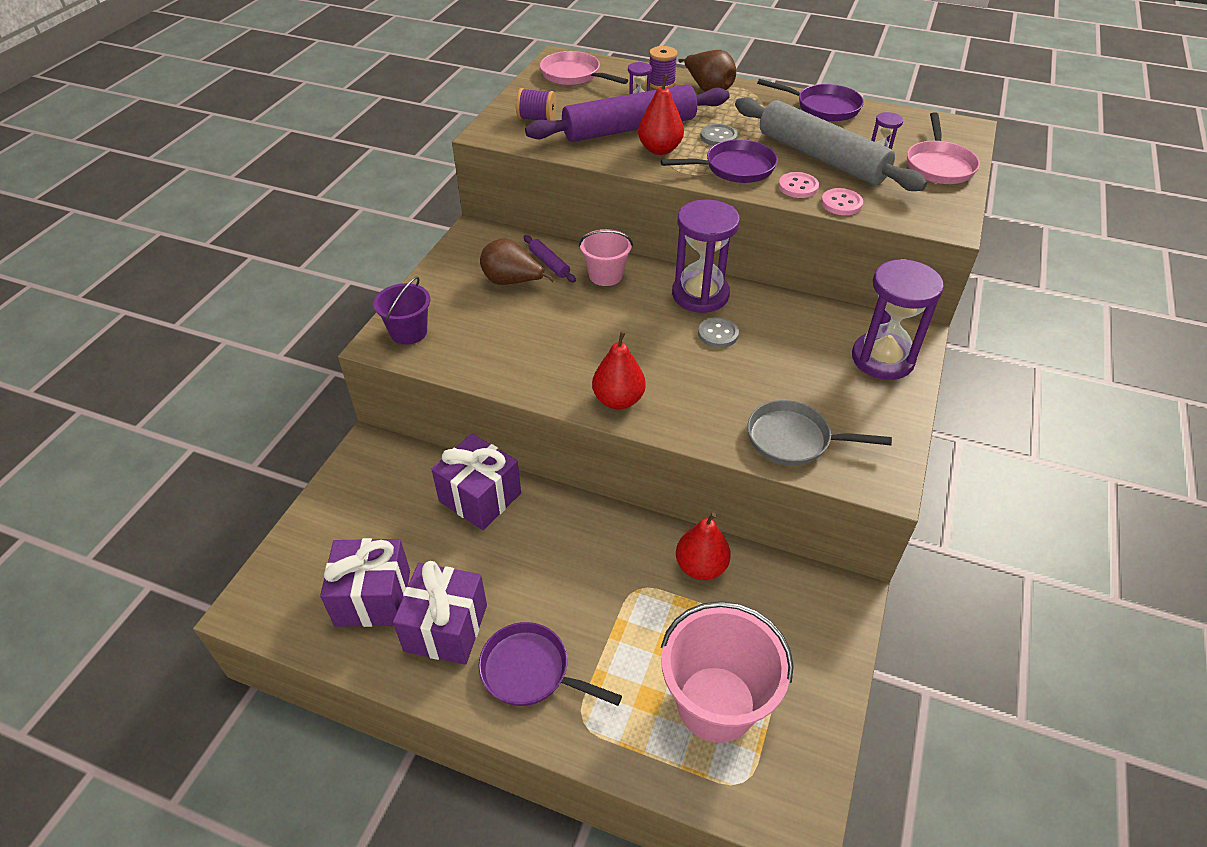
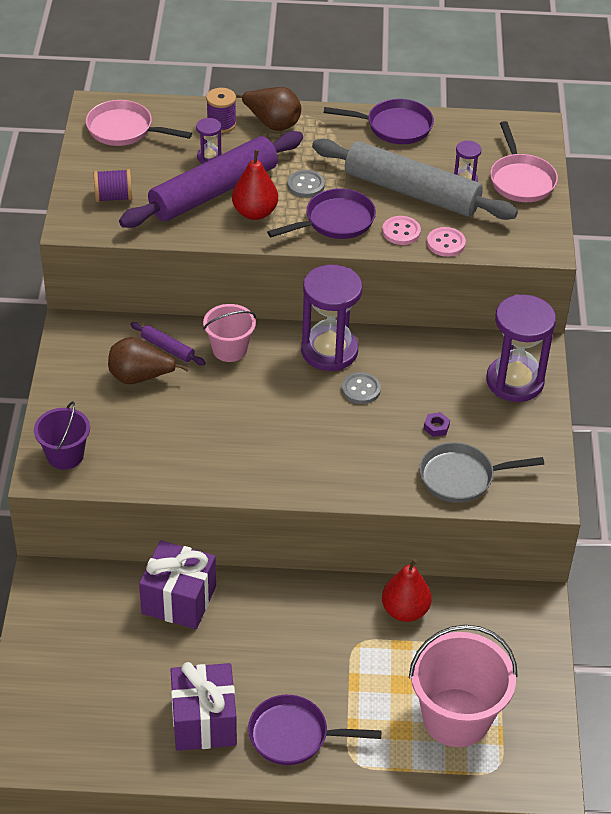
camera: 20 degrees left, 0 degrees up
(373, 598) = (125, 714): purple gift -> none
(618, 400) = (296, 477): red pear -> none
(783, 384) = (436, 427): none -> purple nut

